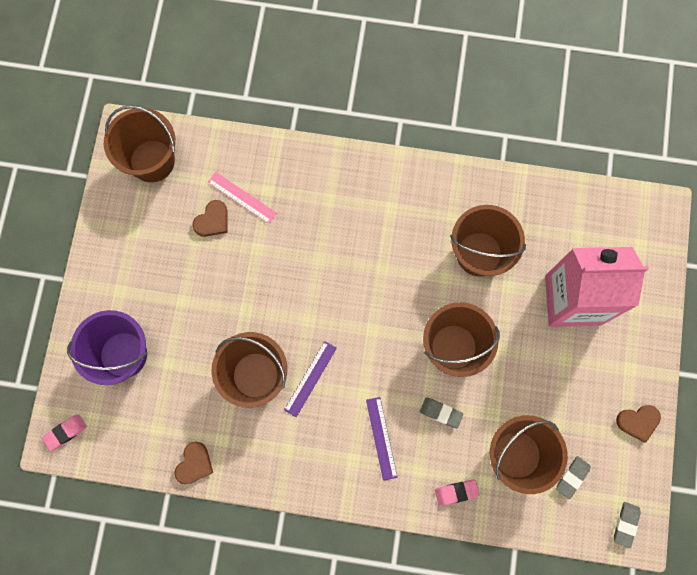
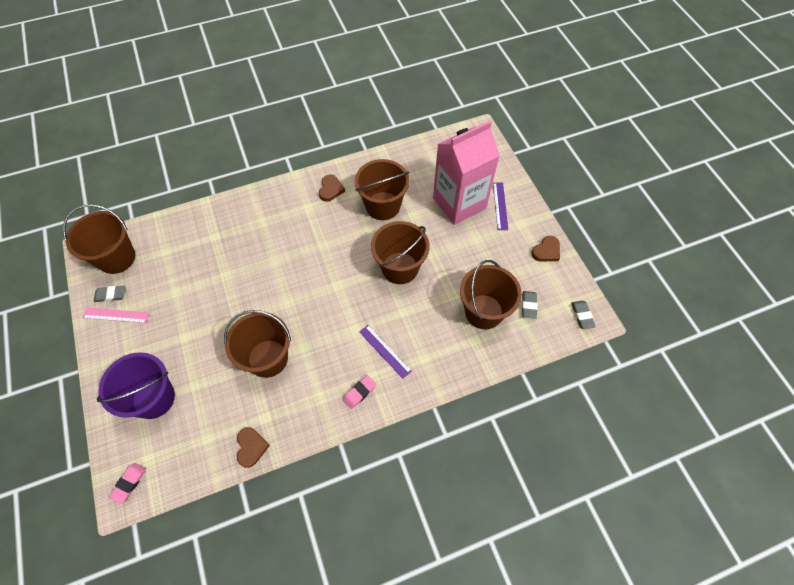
camera: 30 degrees left, 15 degrees down
(212, 221) = (182, 274): brown heart -> brown heart (331, 189)
(242, 197) = (197, 249): pink ruler -> pink ruler (116, 315)
(310, 378) = (310, 339): purple ruler -> purple ruler (500, 206)
(441, 413) = (416, 312): grey eraser -> grey eraser (111, 295)
(456, 492) = (459, 358): pink eraser -> pink eraser (359, 392)

